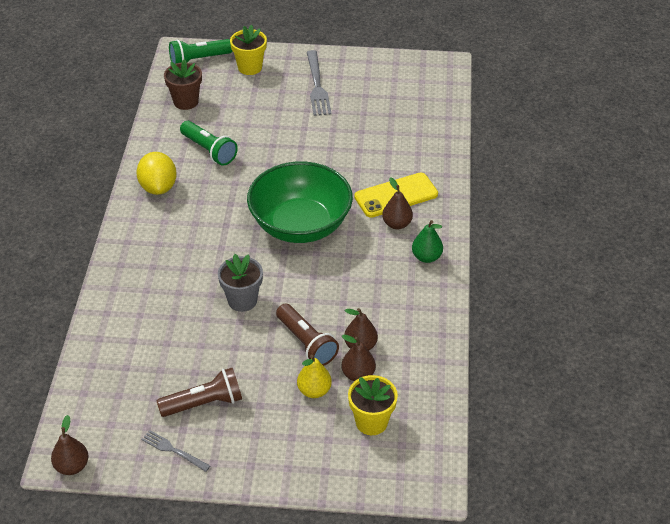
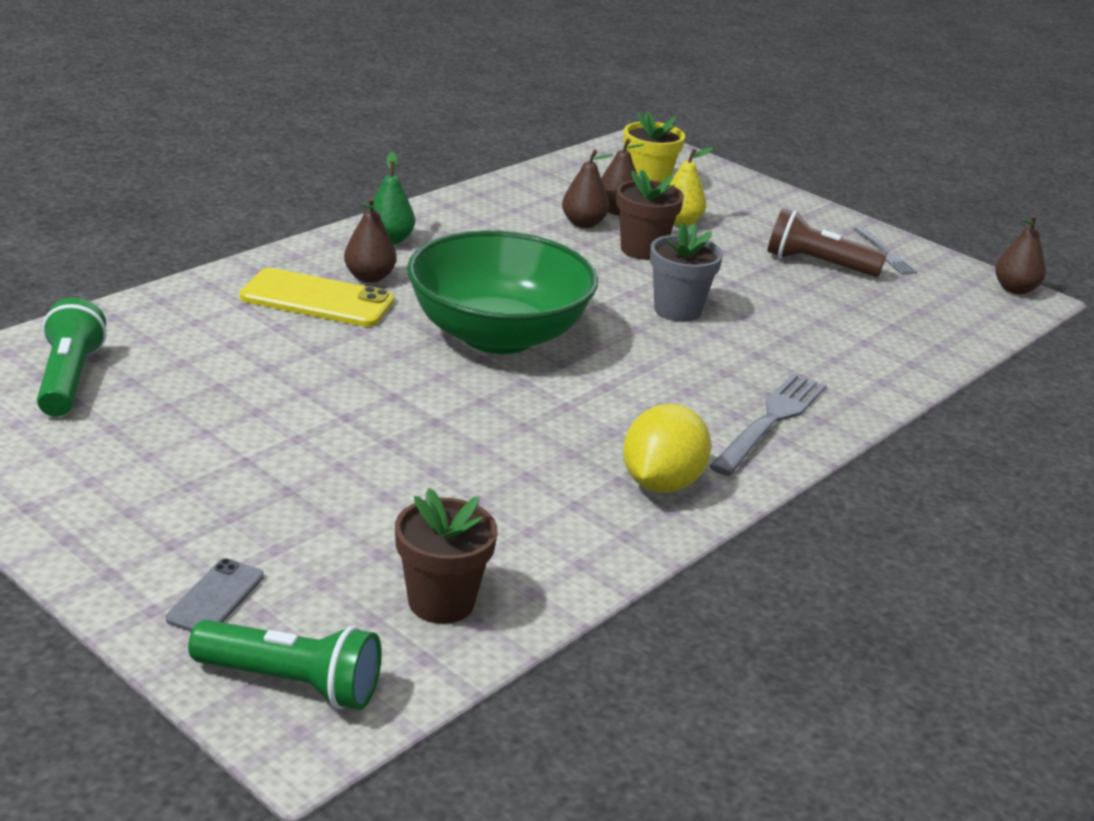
camera: 145 degrees left, 15 degrees down
(209, 150) = (507, 491): green flashlight -> green flashlight (69, 379)
(250, 67) = (216, 597): yellow flower pot -> grey phone
(306, 343) = (642, 250): brown flashlight -> brown flower pot
(317, 86) = (158, 487): grey fork -> grey fork (771, 421)

